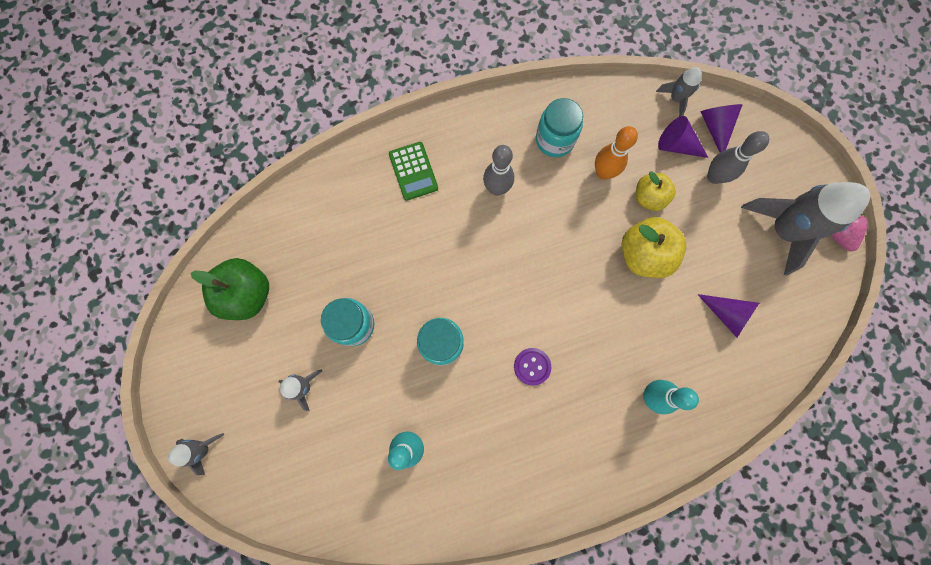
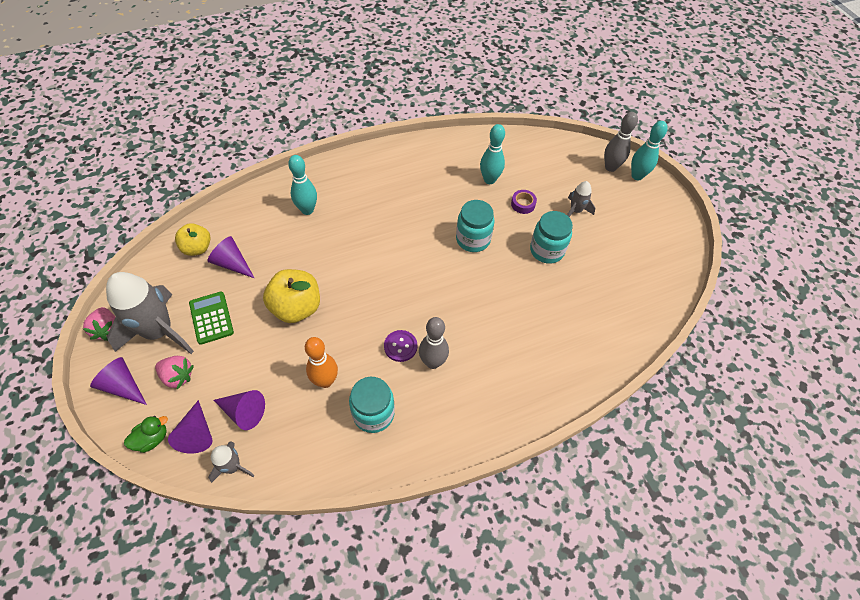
camera: 175 degrees right, 20 degrees down
(203, 449) = (637, 176): grey rocket -> turquoise bowling pin
(247, 294) = (641, 270): green apple -> none
(371, 400) = (523, 204): none -> purple tape
(413, 171) = (517, 377): green calculator -> green calculator (211, 318)
(532, 366) = (399, 226): purple button -> purple button (400, 346)
(649, 197) = (283, 358): yellow apple -> yellow apple (197, 248)
(714, 177) = (212, 380): grey bowling pin -> grey bowling pin (610, 167)
(748, 181) = (178, 376): none -> pink strawberry
(754, 124) = (152, 439): none -> green duck
(798, 173) = (123, 386): none -> purple cone

